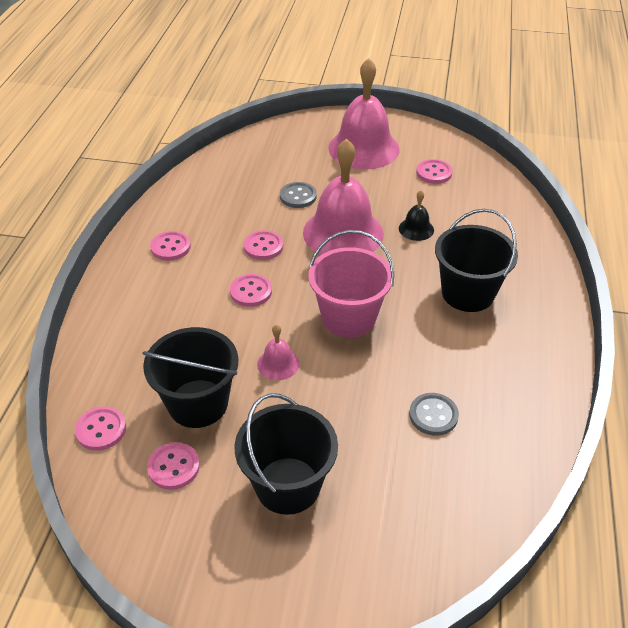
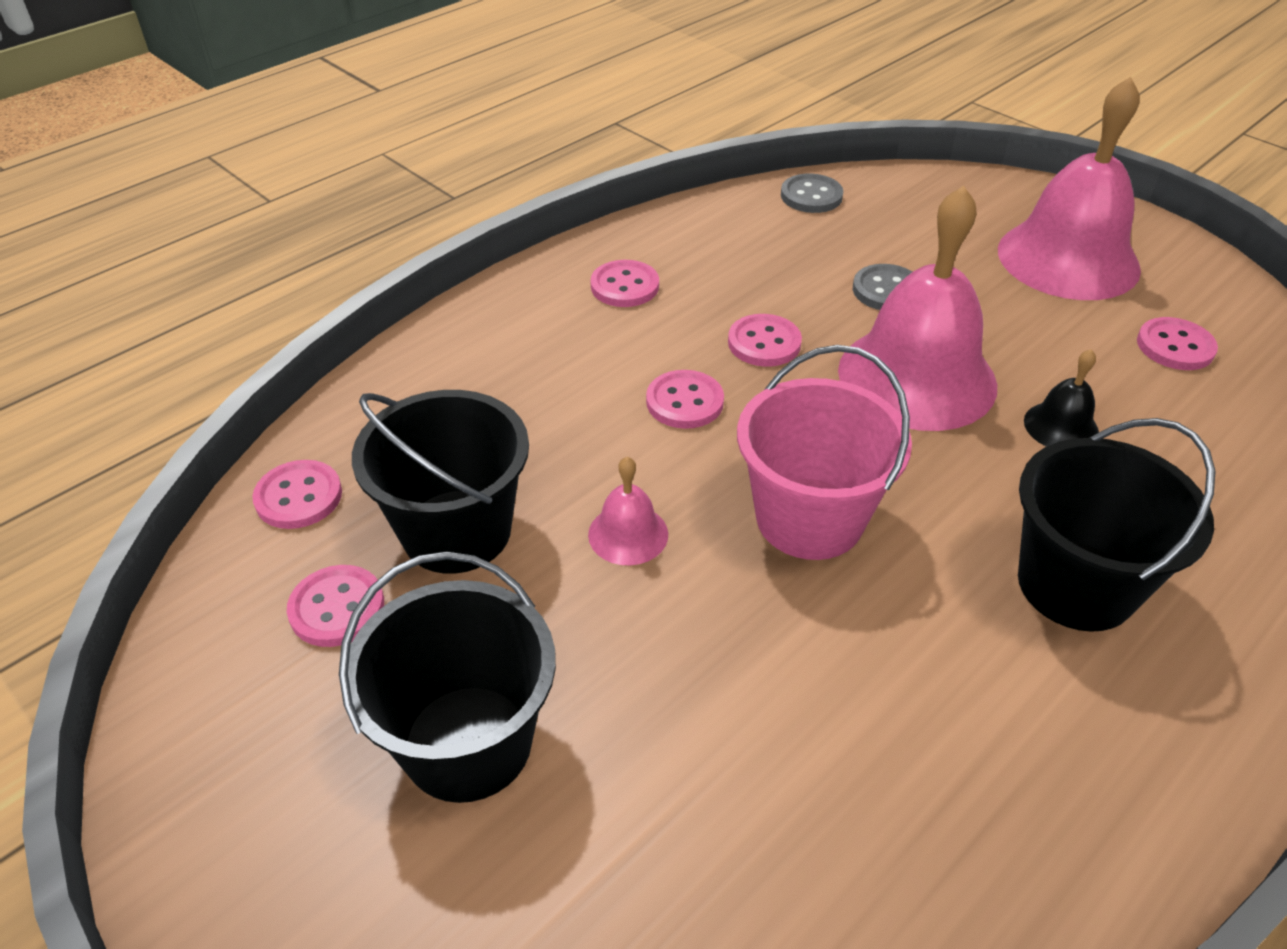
camera: 35 degrees right, 0 degrees up
(433, 415) = (821, 774): grey button -> grey button (811, 196)

